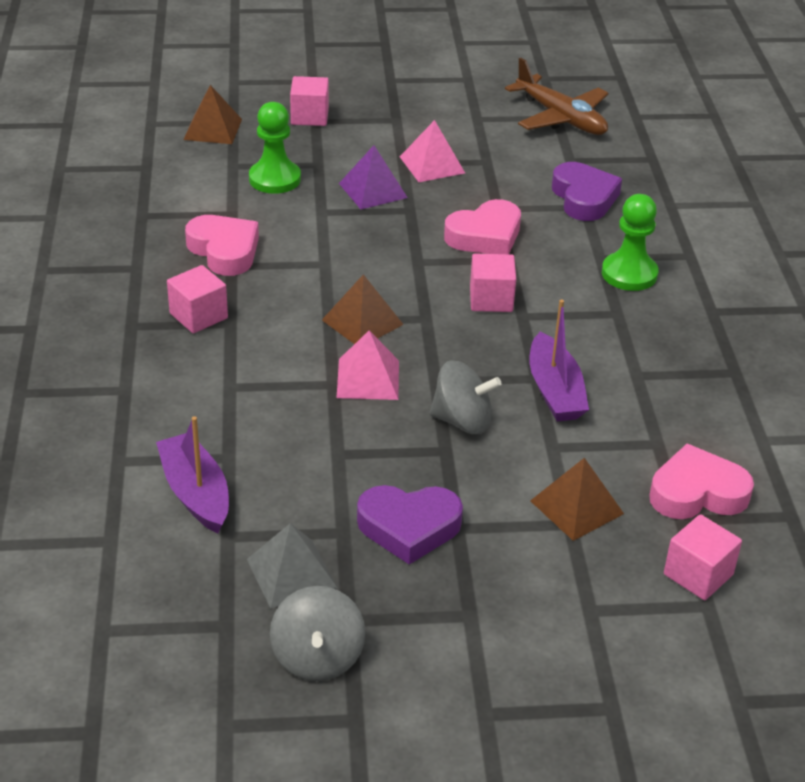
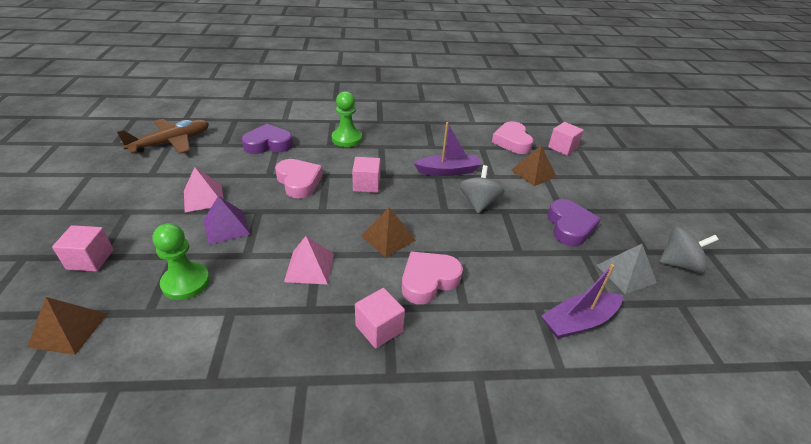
camera: 90 degrees left, 0 degrees up
(224, 250) = (288, 314): pink heart -> pink heart (428, 280)
(368, 379) = (447, 237): pink pyramid -> pink pyramid (309, 267)

